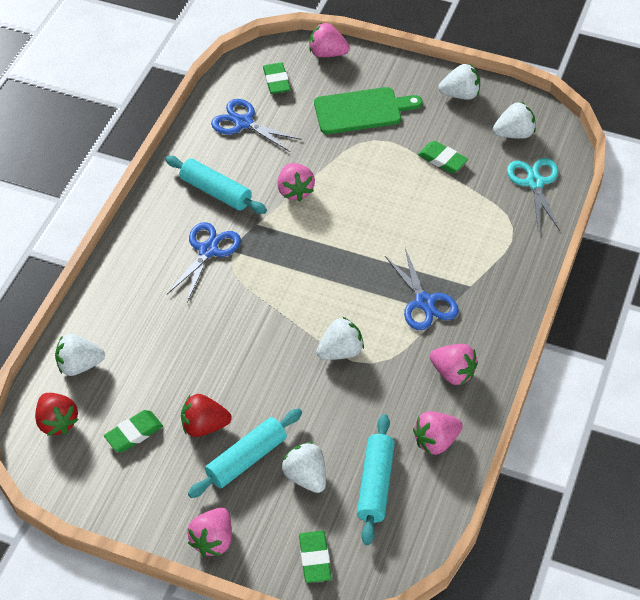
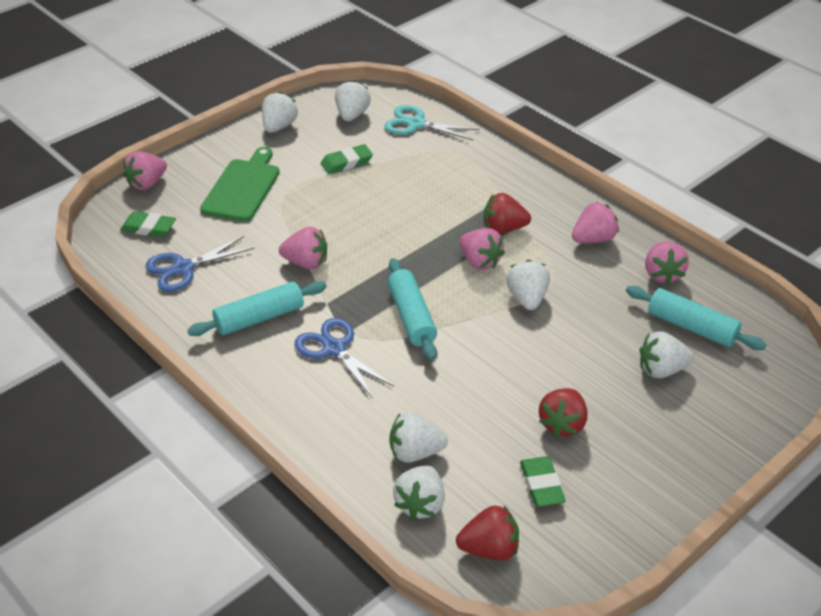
camera: 65 degrees left, 10 degrees down
(127, 343) = (415, 452): none -> white strawberry
(213, 540) = (708, 462): pink strawberry -> pink strawberry (480, 262)
(246, 459) = (620, 405): turquoise rolling pin -> turquoise rolling pin (411, 317)
(315, 558) = (758, 395): green eraser -> none
(424, 302) = (503, 228): blue scissors -> red strawberry

